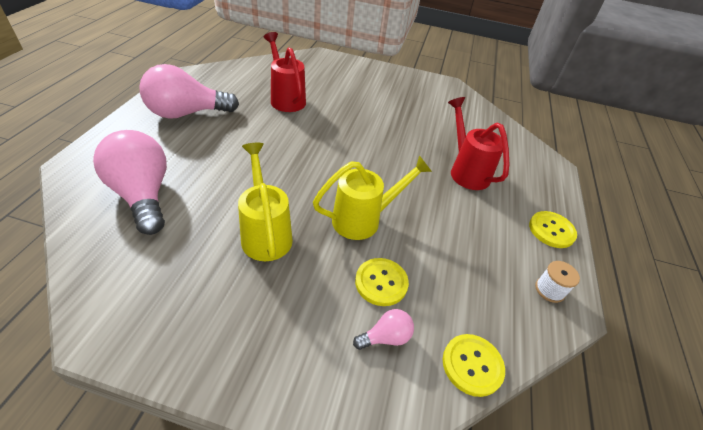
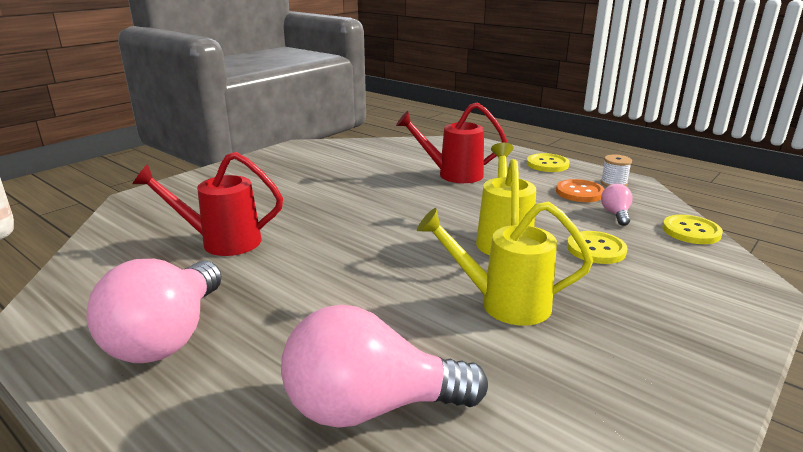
camera: 60 degrees left, 20 degrees down
(385, 337) = (663, 261): pink light bulb -> pink light bulb (615, 214)
(499, 262) = (579, 192): none -> orange button

